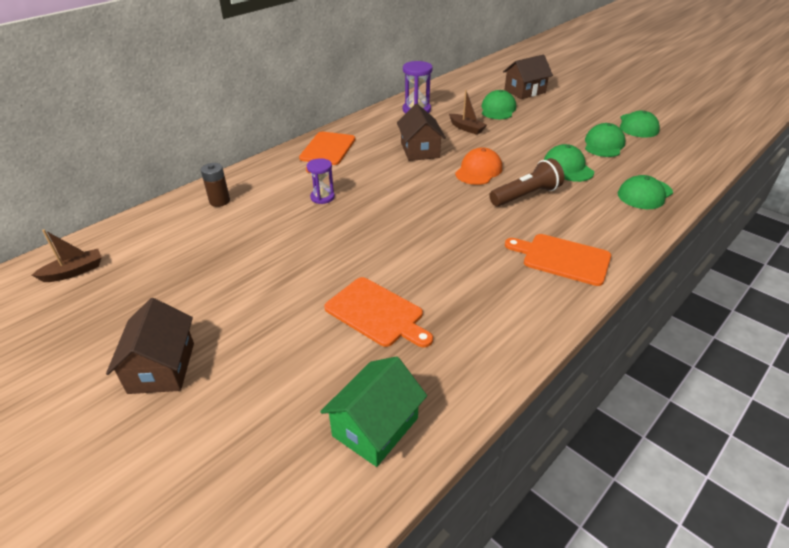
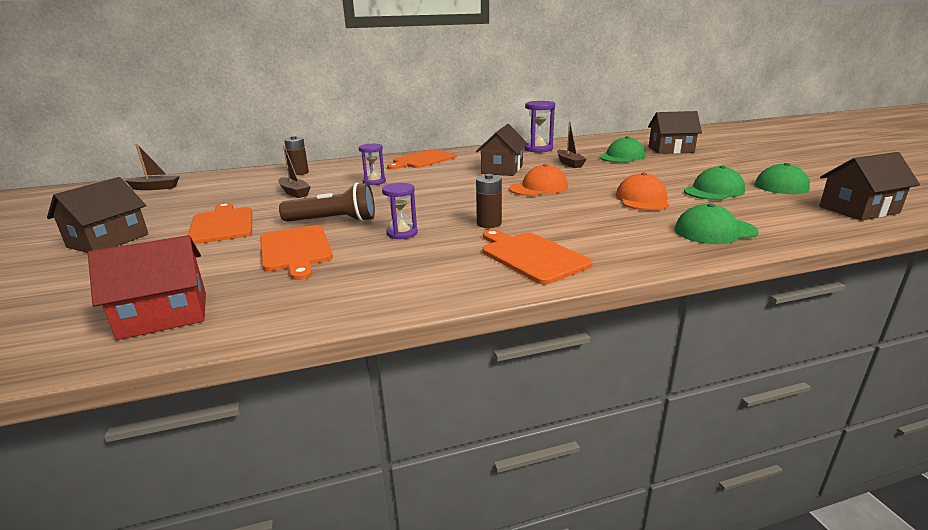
camera: 30 degrees right, 15 degrees down
(254, 304) = (222, 224): none -> orange cutting board
(261, 235) = (294, 192): none -> brown boat
(375, 427) = (164, 315): green house -> red house
(439, 263) = (402, 233): none -> purple hourglass
(492, 229) = (489, 223): none -> brown battery
(526, 195) = (562, 209): brown flashlight -> brown flashlight (334, 221)
(567, 167) = (642, 199): green cap -> orange cap
(701, 146) = (858, 210): none -> brown house

